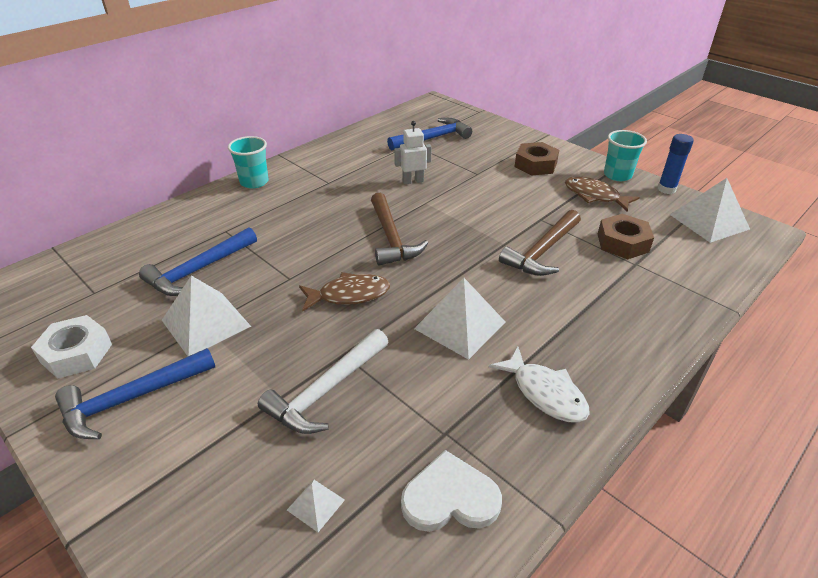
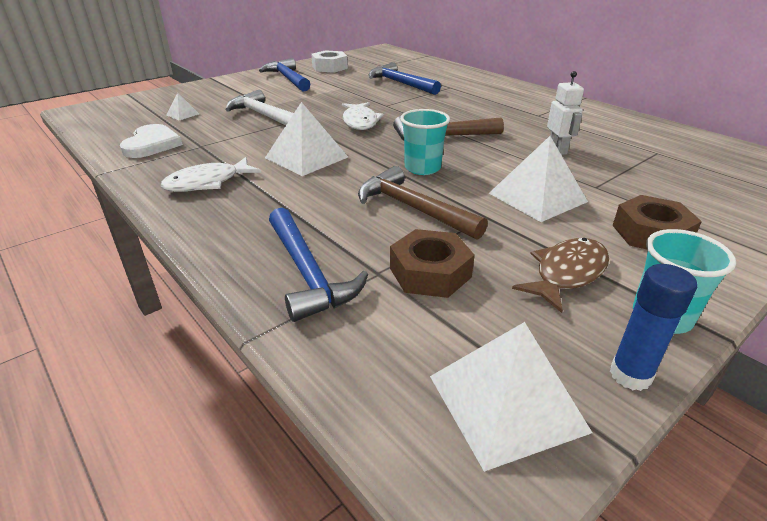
camera: 95 degrees right, 5 degrees down
(206, 323) = (344, 88): white pyramid -> white pyramid (537, 197)
(254, 182) = (528, 91): turquoise cup -> turquoise cup (422, 168)
(349, 295) = (360, 122): brown fish -> white fish
(432, 138) = (684, 165): blue hammer -> blue hammer (307, 273)

